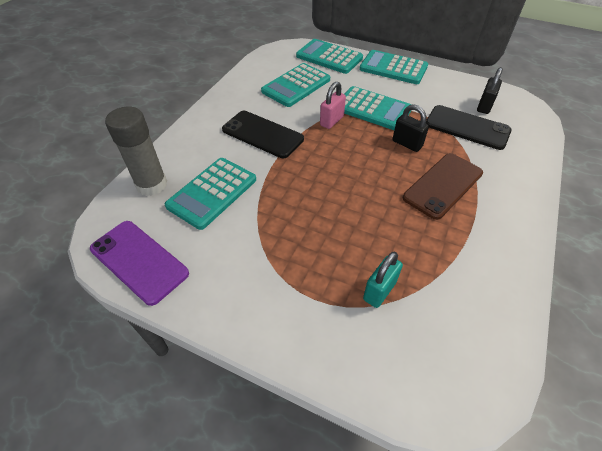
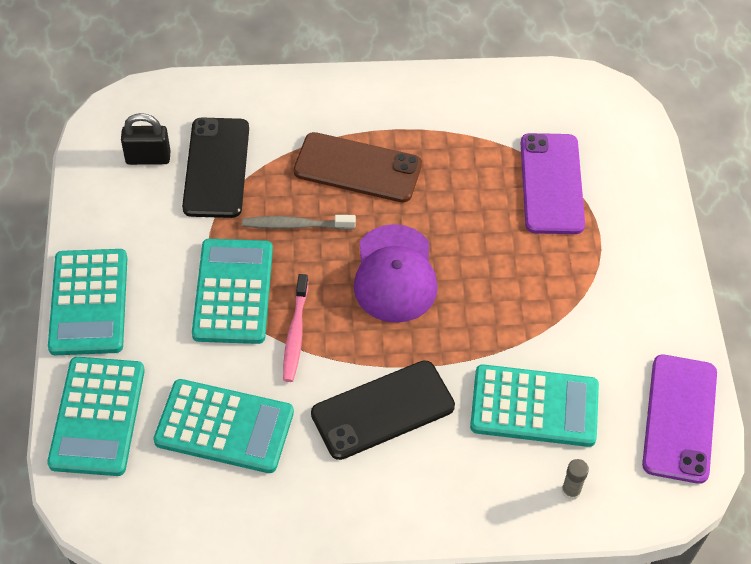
camera: 120 degrees left, 5 degrees up
(151, 184) = (571, 490): grey glue stick -> grey glue stick, size x0.41
(262, 134) = (383, 410): black phone -> black phone turned 60 degrees clockwise
(331, 121) = (295, 334): pink padlock -> pink toothbrush
(346, 171) = (395, 274): none -> purple cap
(379, 291) = (551, 184): turquoise padlock -> purple phone
(407, 144) = (296, 225): black padlock -> grey toothbrush

